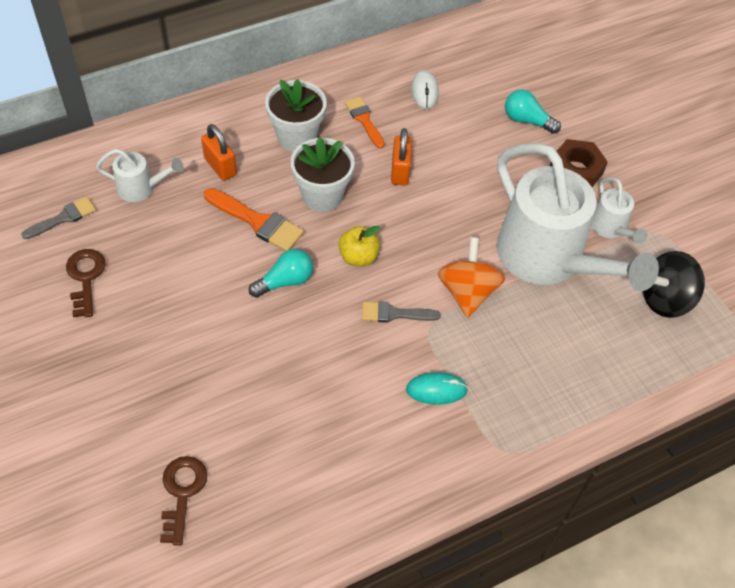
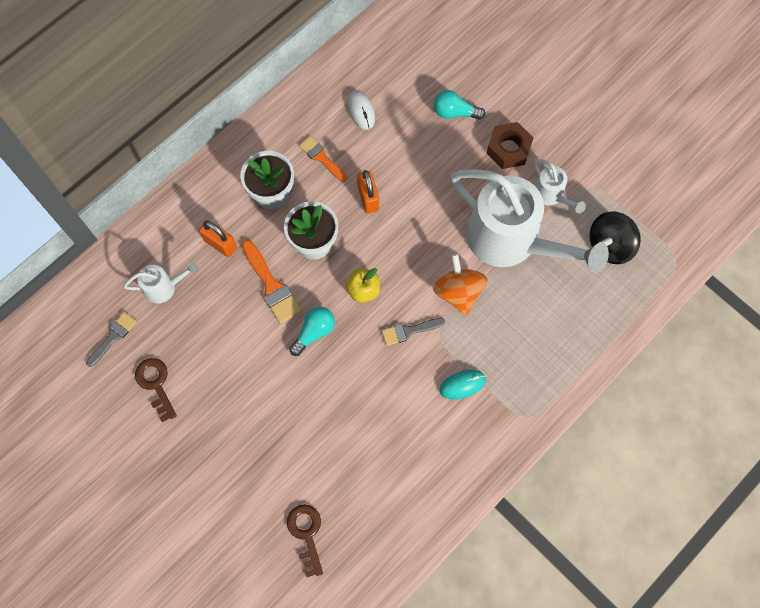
camera: 15 degrees left, 15 degrees up
(257, 222) = (271, 286): orange brush -> orange brush turned 45 degrees clockwise

